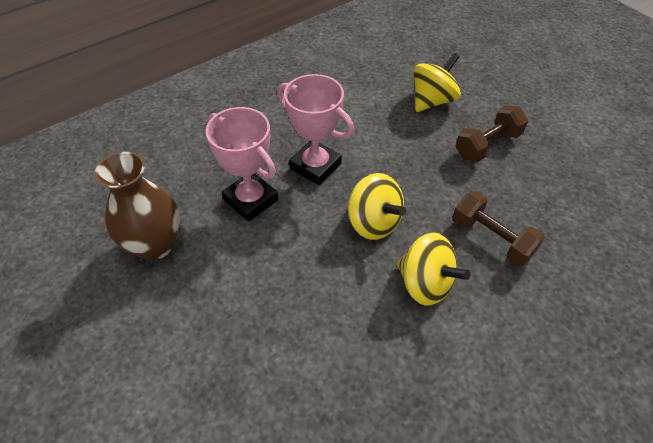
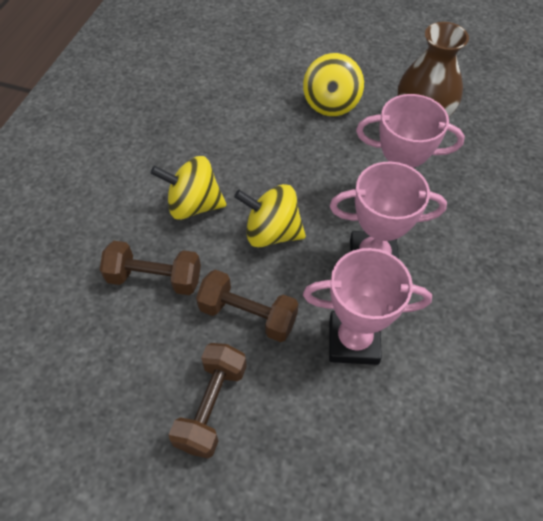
camera: 145 degrees right, 5 degrees up
(373, 132) = (353, 341): none -> pink trophy
(432, 101) = (323, 447): yellow spinning top -> yellow spinning top (331, 104)
(432, 178) = (248, 315): none -> brown dumbbell

